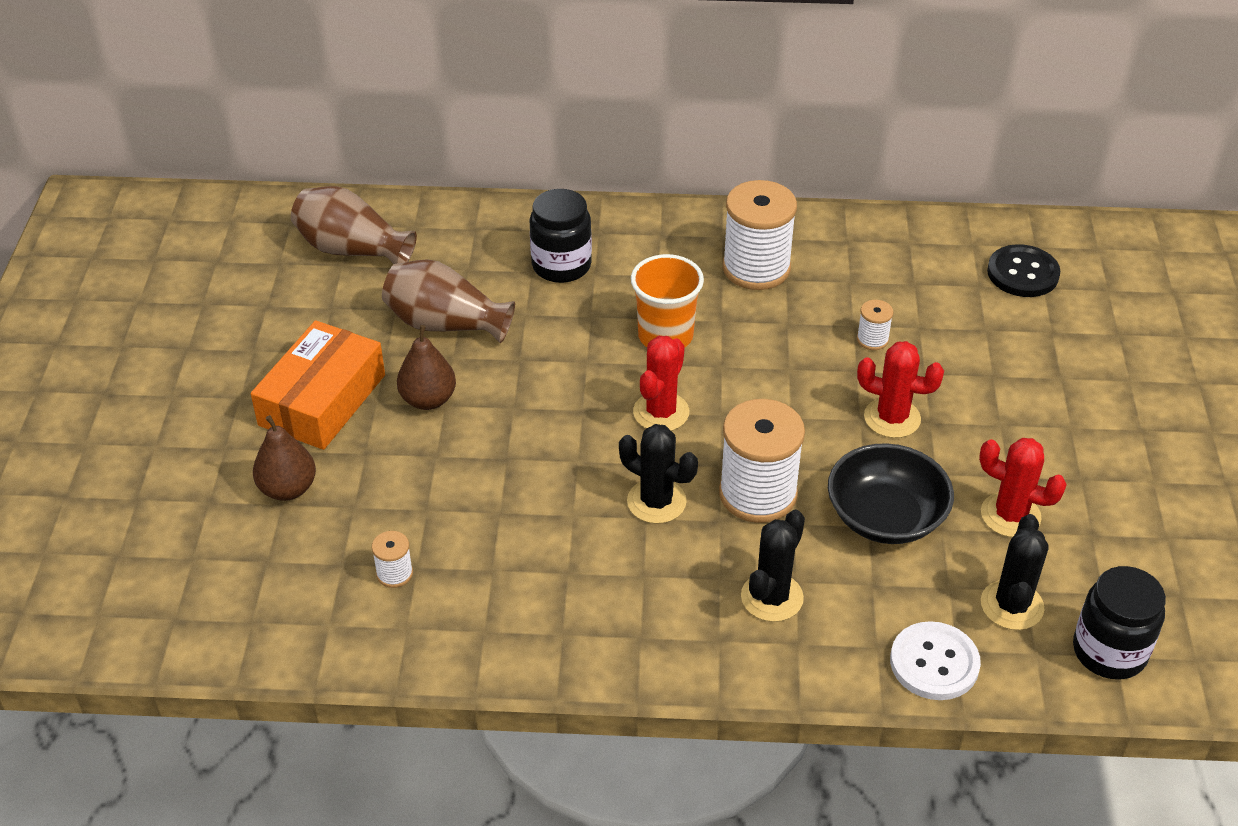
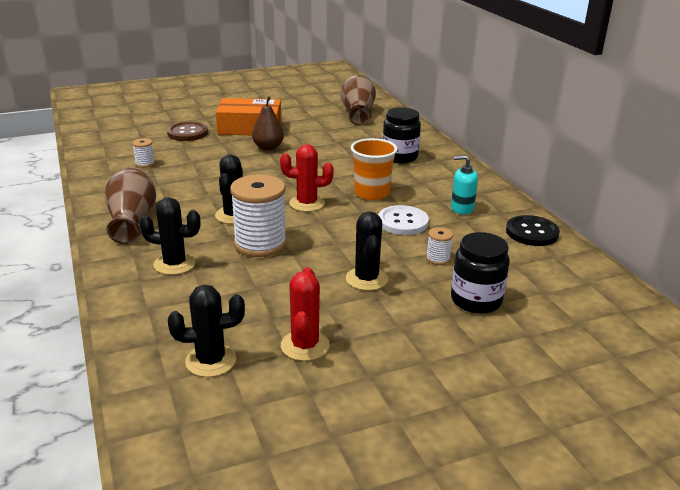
camera: 65 degrees right, 15 degrees down
(288, 489) = (187, 133): brown pear -> brown button
(445, 324) = (325, 141): brown vase -> brown vase (132, 221)
(756, 268) = (462, 208): white spool -> turquoise soap dispenser
(885, 517) = (269, 292): black bowl -> none
(892, 418) = (366, 279): red cactus -> black cactus
(934, 663) = (140, 334): white button -> white button (402, 222)
(1023, 273) = (582, 310): black button -> black button (532, 232)
(1109, 651) = (182, 420): black jar -> black jar (476, 300)

